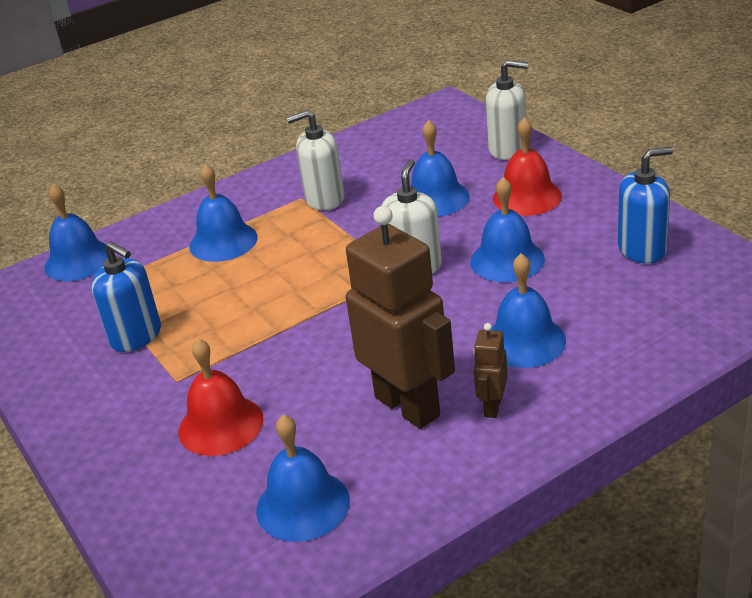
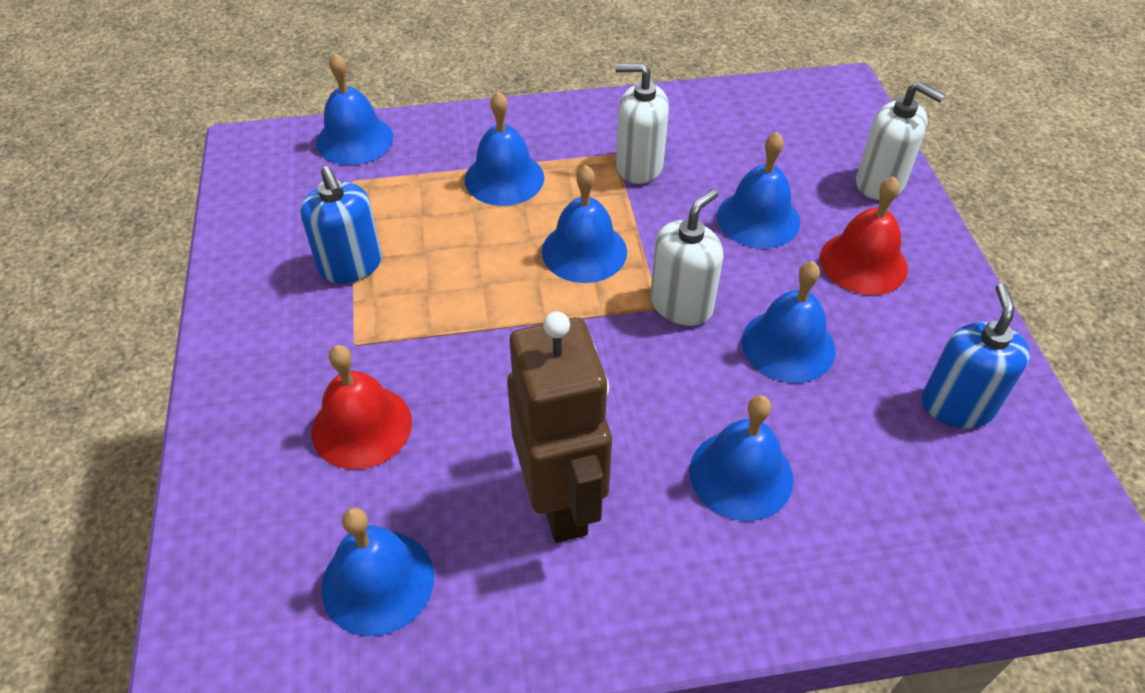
camera: 20 degrees right, 15 degrees up
(319, 262) = (584, 251): none -> blue bell
(492, 407) = (651, 553): brown robot -> none
(642, 249) = (957, 405): blue soap dispenser -> blue soap dispenser turned 90 degrees counterclockwise

